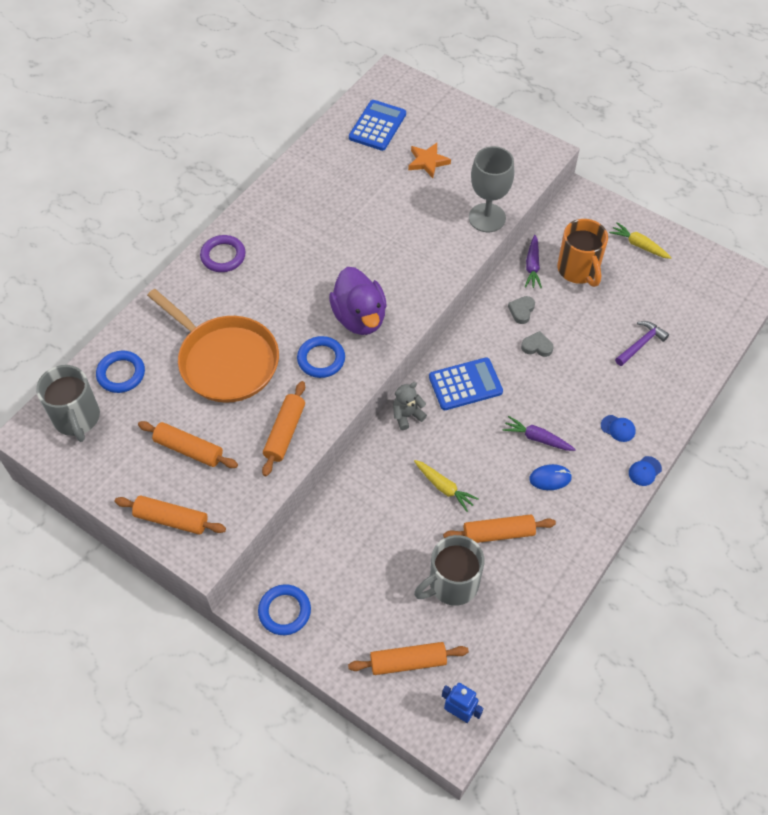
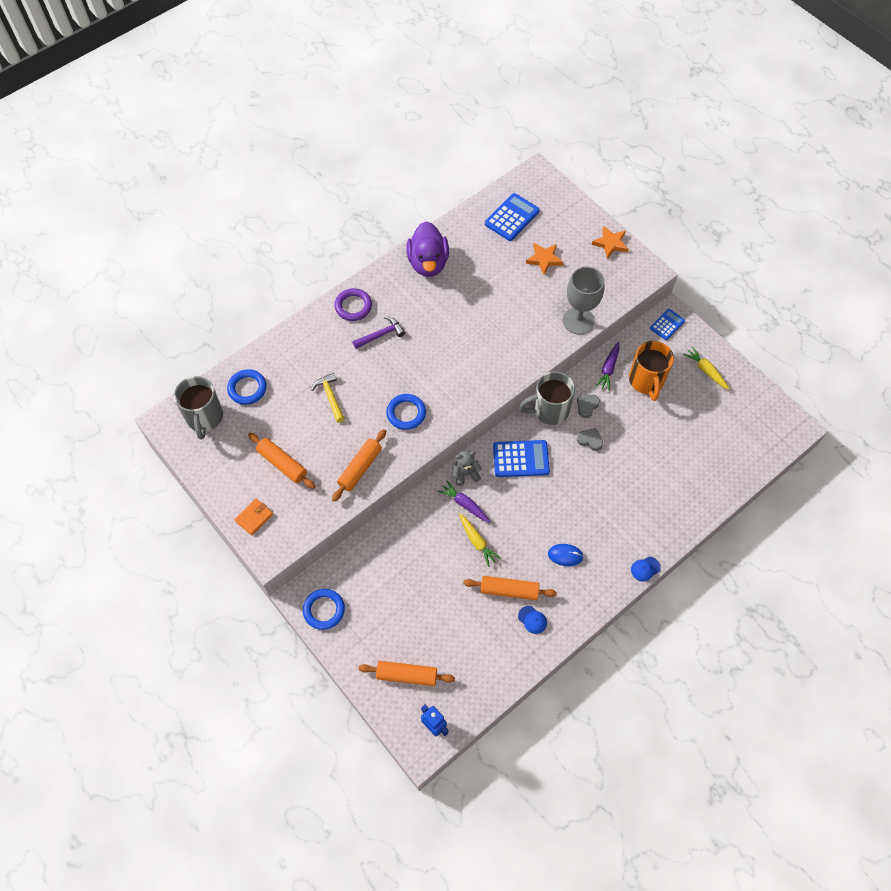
camera: 15 degrees right, 5 degrees up
(171, 519) = (254, 517): orange rolling pin -> orange wallet
(225, 361) = (330, 397): orange pan -> yellow hammer
(359, 317) = (447, 385): purple duck -> purple duck (428, 263)
(451, 584) = (459, 622): grey mug -> grey mug (549, 410)
(496, 131) = (610, 243): none -> orange star
(537, 438) = (565, 519): purple carrot -> purple carrot (464, 504)
(581, 207) = (667, 324): none -> blue calculator
(618, 428) = (635, 527): blue cap -> blue cap (532, 620)
(641, 344) = (678, 459): purple hammer -> purple hammer (381, 335)

